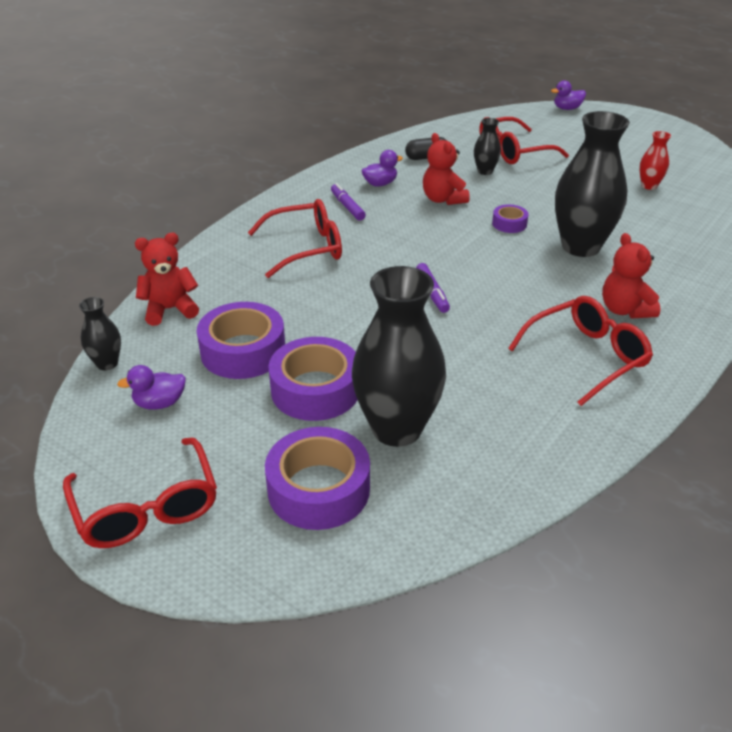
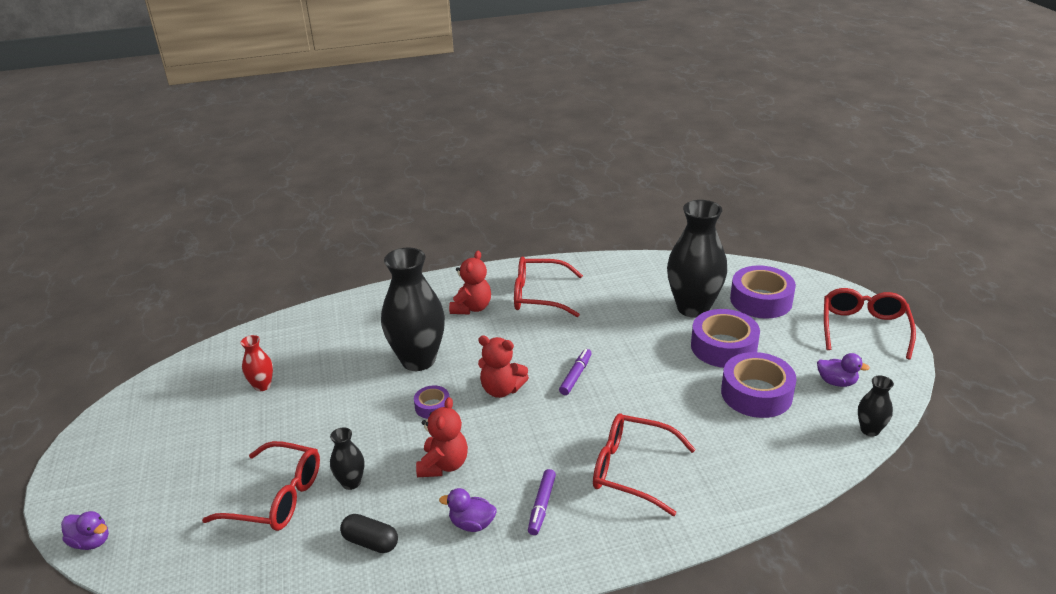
camera: 140 degrees left, 5 degrees down
(170, 309) = (799, 459): red teddy bear -> red teddy bear (501, 389)

